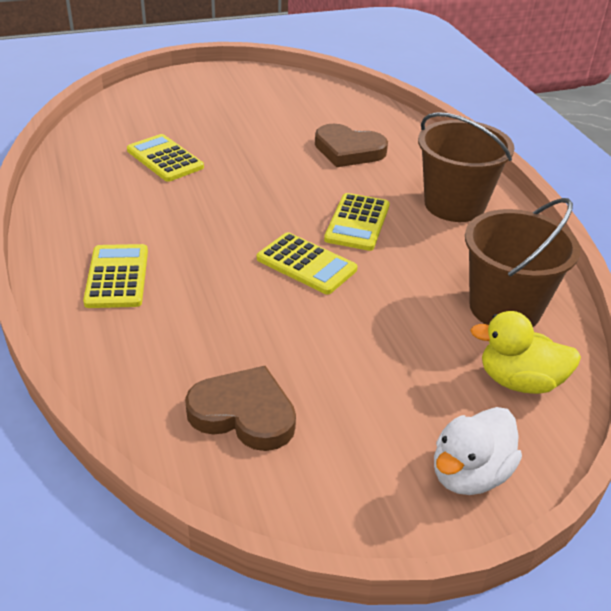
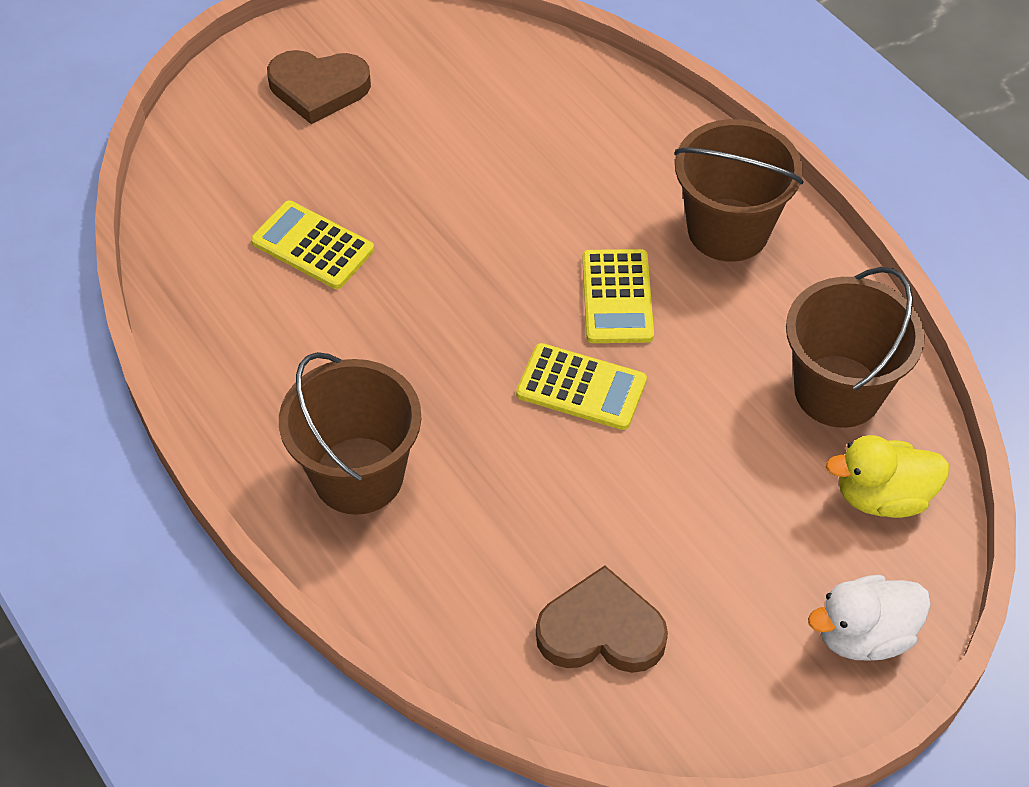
camera: 15 degrees left, 15 degrees up
(117, 277) = (358, 475): yellow calculator -> brown bucket
(348, 150) = (555, 160): brown heart -> brown heart (318, 88)
(469, 474) = (863, 635): white duck -> white duck turned 45 degrees clockwise

